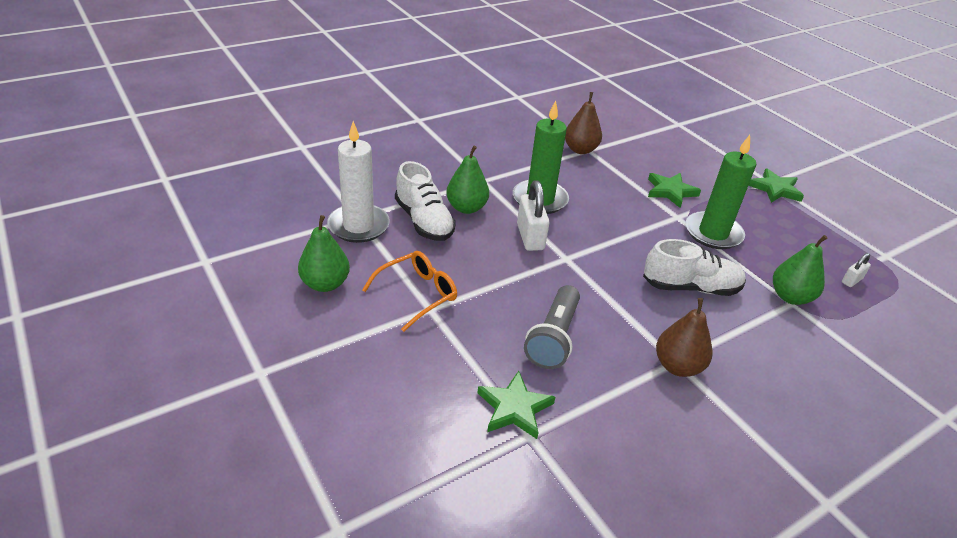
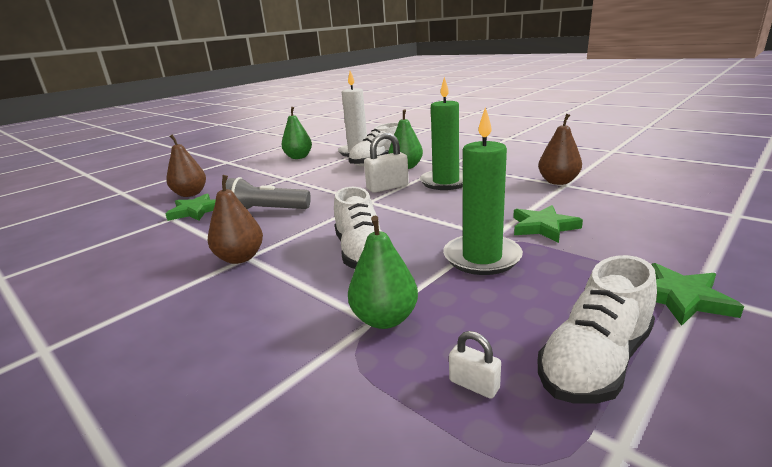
camera: 80 degrees right, 15 degrees down
(417, 294) = (299, 173): orange glasses -> none
(428, 418) = (190, 194): none -> brown pear
(830, 238) = (595, 361): none -> white shoe

